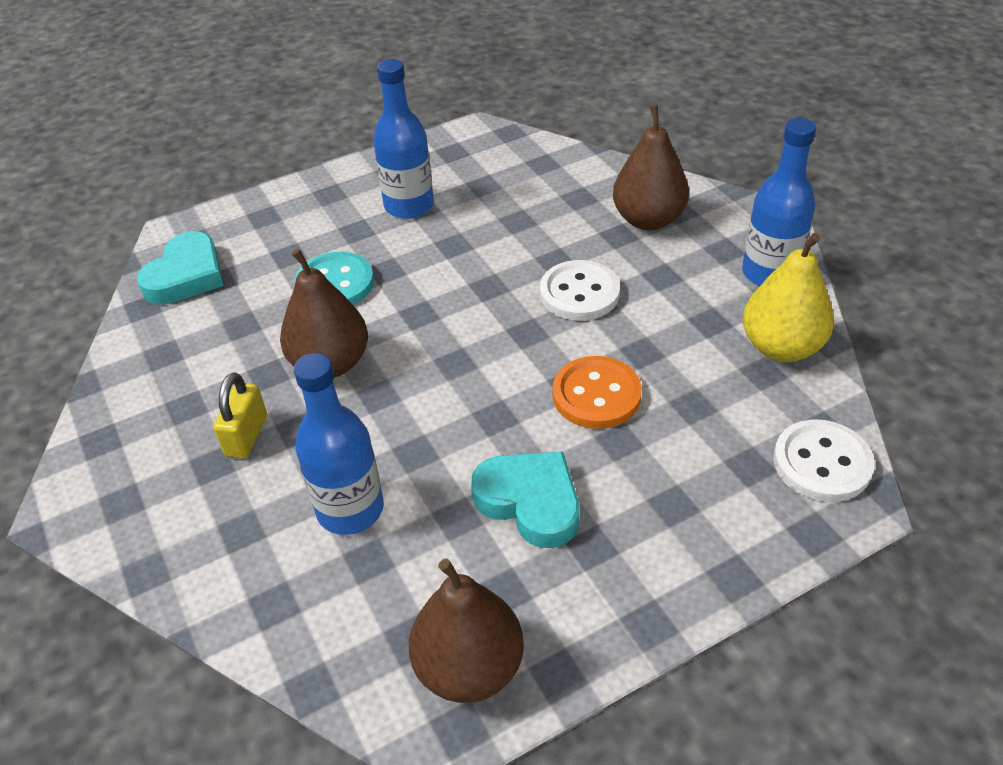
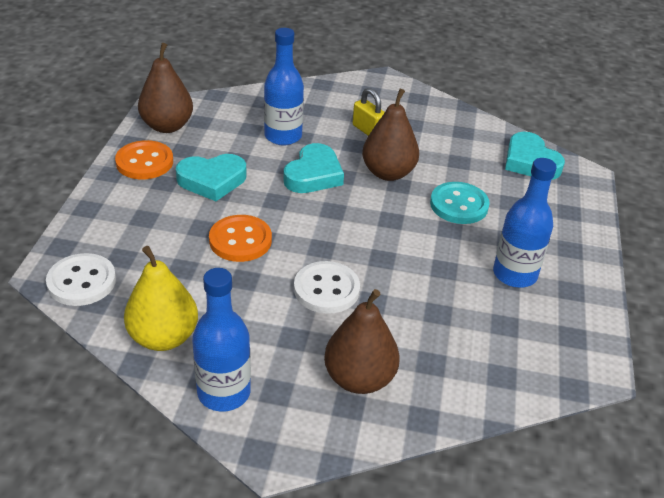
camera: 125 degrees right, 5 degrees down
(407, 420) = (313, 175): none -> turquoise heart
(581, 608) = (144, 162): none -> orange button

